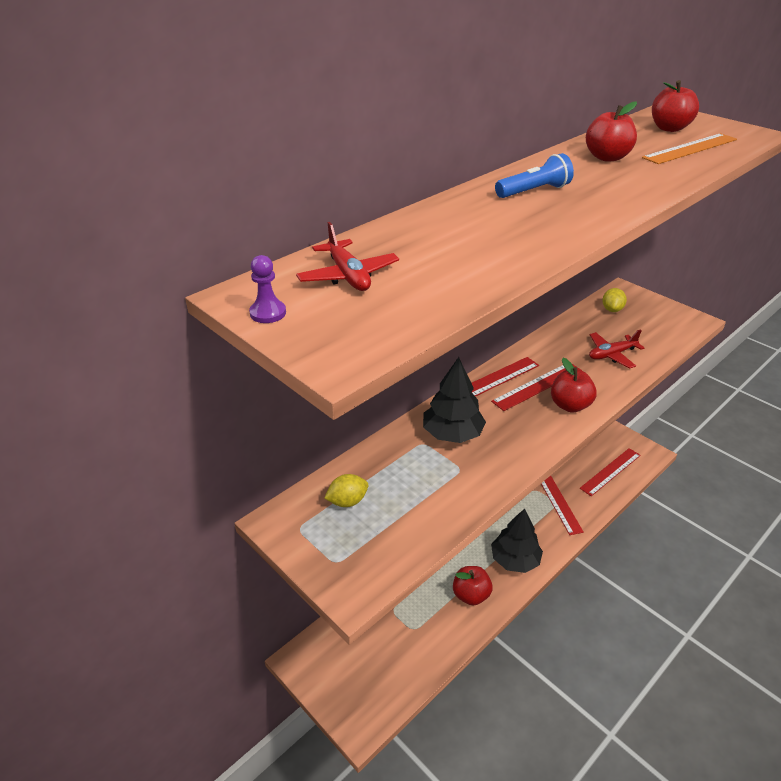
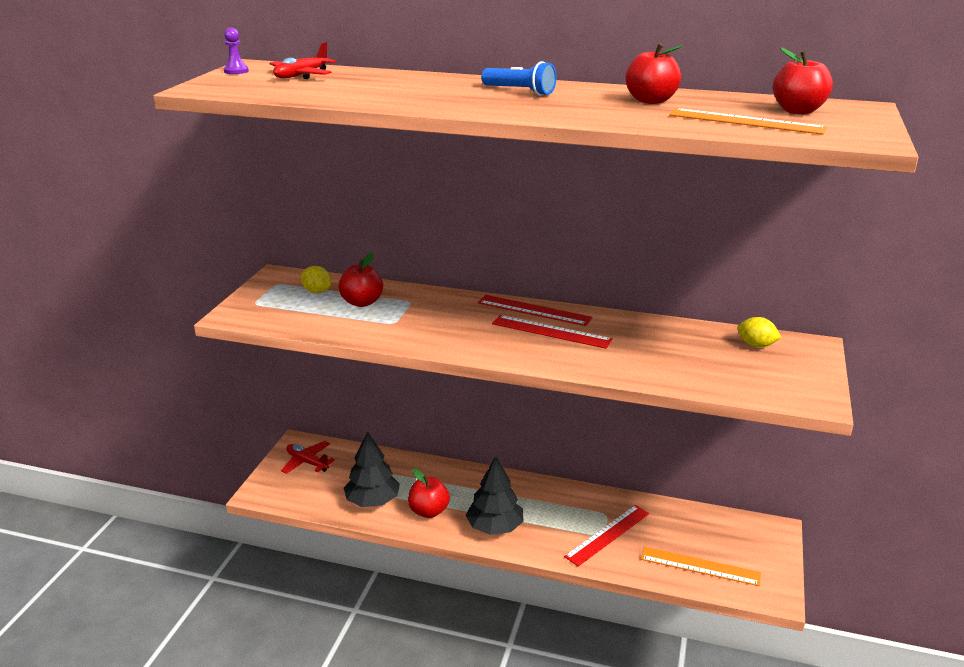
camera: 60 degrees right, 10 degrees down
(452, 434) = (435, 310): black tree -> black tree (372, 501)
(570, 405) = (539, 353): red apple -> red apple (362, 302)
(610, 471) = (700, 566): red ruler -> orange ruler
(611, 355) = (660, 359): red plane -> red plane (307, 462)
(612, 309) = (756, 345): yellow lemon -> yellow lemon turned 45 degrees clockwise

